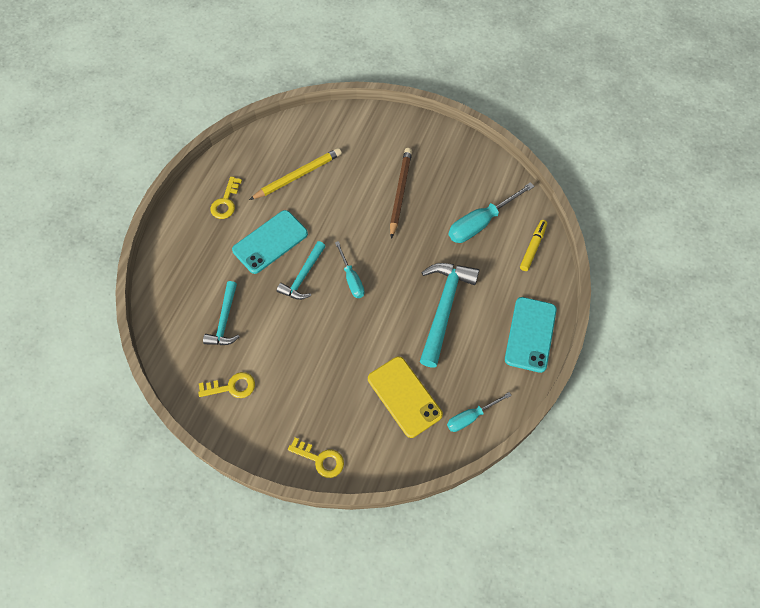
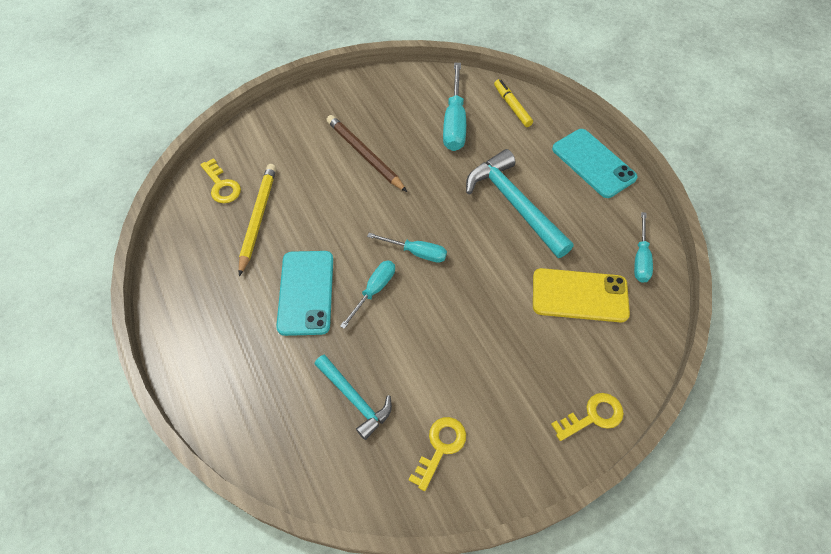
camera: 50 degrees left, 5 degrees down
(225, 202) = (216, 300): yellow key -> yellow key (221, 185)
(303, 276) = (374, 290): turquoise hammer -> turquoise screwdriver

